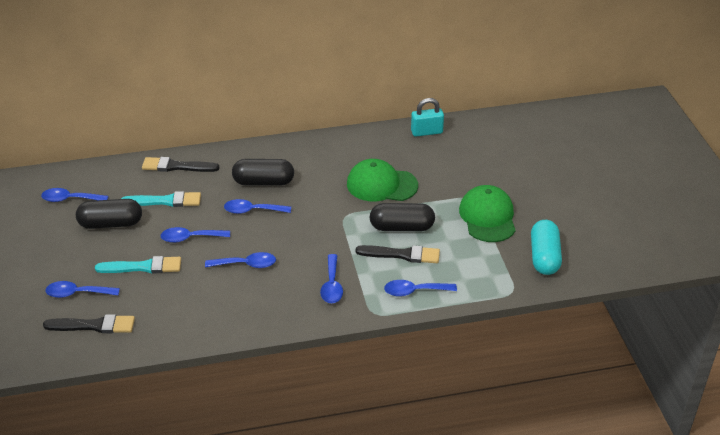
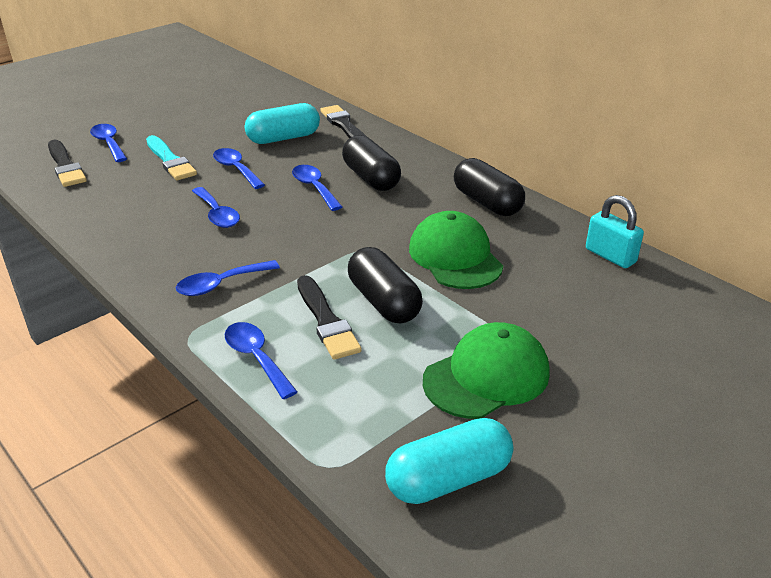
camera: 60 degrees right, 5 degrees down
(70, 199) = (243, 97): blue spoon -> none
(111, 224) = (224, 125): black capsule -> black capsule (487, 202)
(165, 201) = (283, 138): turquoise brush -> turquoise capsule

